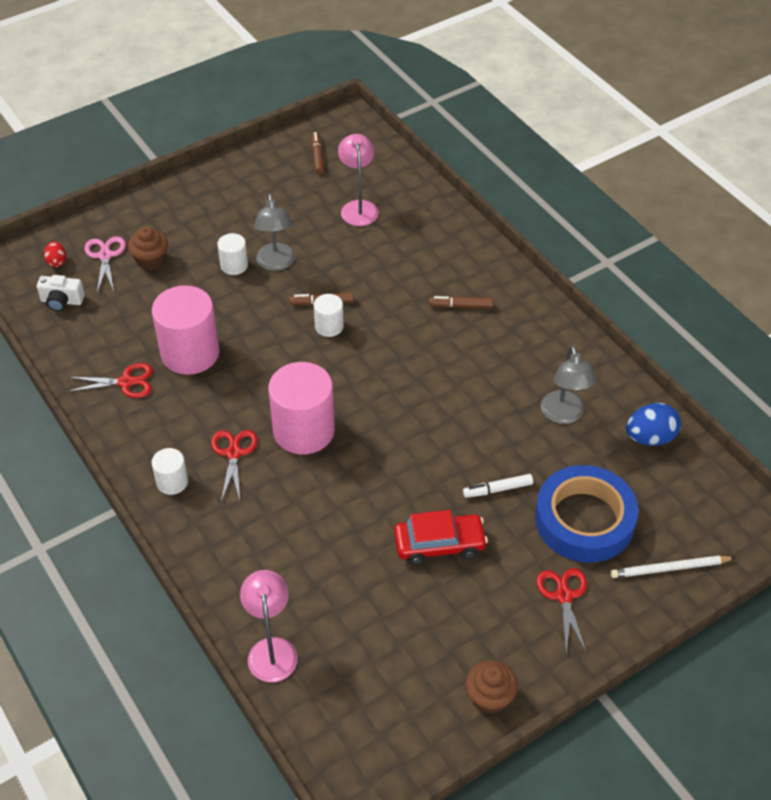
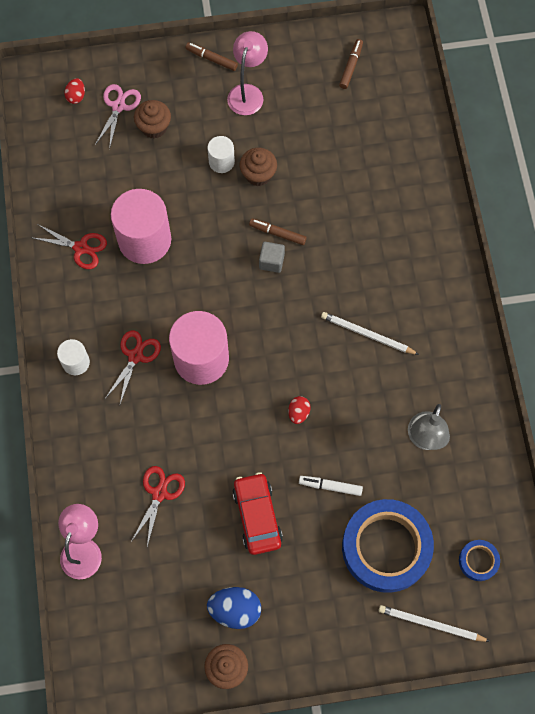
camera: 25 degrees right, 20 degrees up
(62, 301) = (63, 141): white camera -> none
(276, 263) = (258, 174): grey lamp -> brown cupcake
(329, 326) = (271, 261): white cylinder -> grey cube
(358, 207) = (359, 141): pink lamp -> pink lamp (247, 93)
(428, 439) = (298, 413): none -> red egg
(439, 544) = (257, 516): red car -> red car turned 120 degrees counterclockwise
(457, 351) = (367, 334): none -> white pencil
(460, 306) = (395, 288): brown marker -> brown marker (211, 59)
(564, 596) = (331, 608): red scissors -> red scissors (159, 493)
(650, 438) = (486, 494): blue egg -> blue egg (235, 610)
(679, 495) = (478, 561): none -> blue tape

